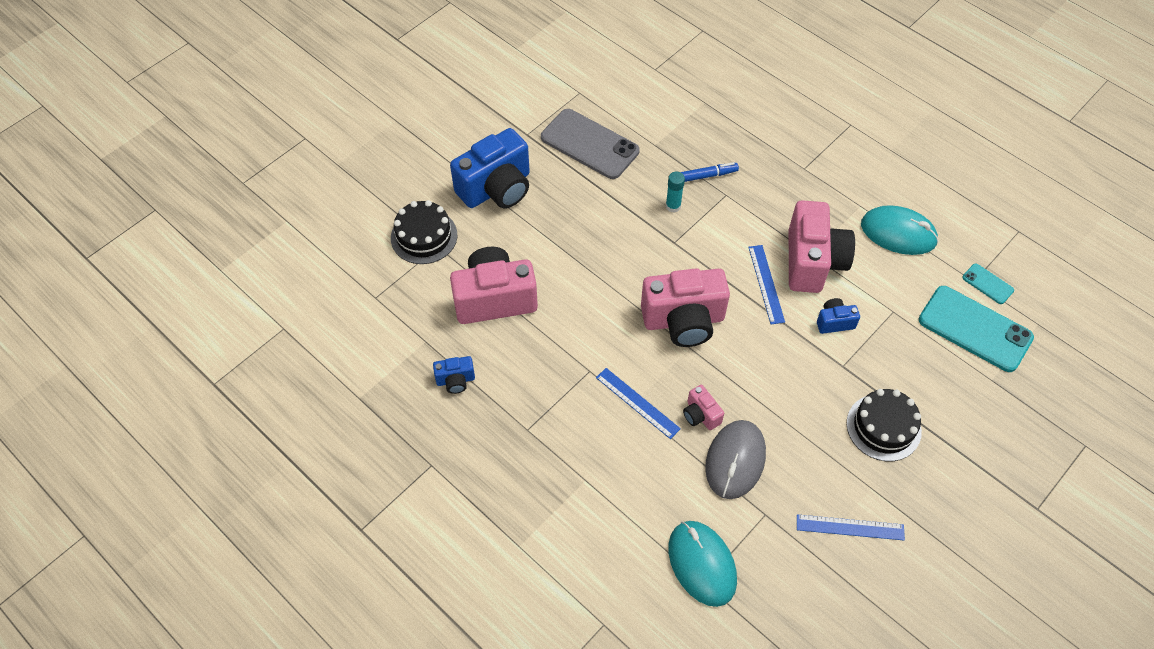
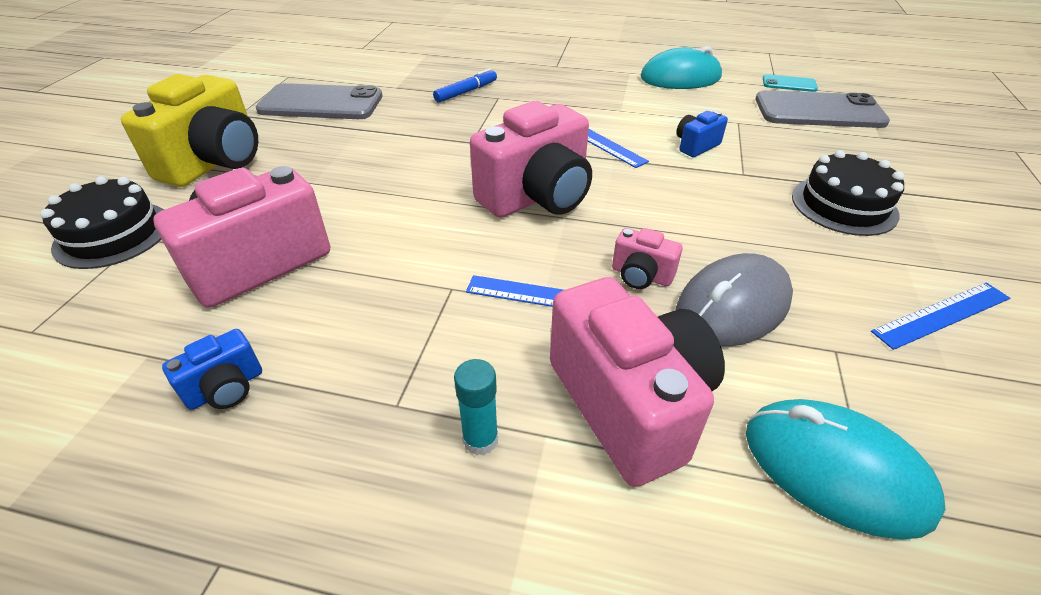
camera: 30 degrees left, 15 degrees down
(496, 188) = (215, 162): blue camera -> yellow camera
(673, 206) = (448, 118): turquoise glue stick -> turquoise glue stick (480, 439)
(735, 461) = (732, 306): grey mouse -> grey mouse turned 60 degrees clockwise
(812, 262) = (627, 114): pink camera -> pink camera (629, 404)
(975, 329) = (819, 111): turquoise phone -> grey phone

